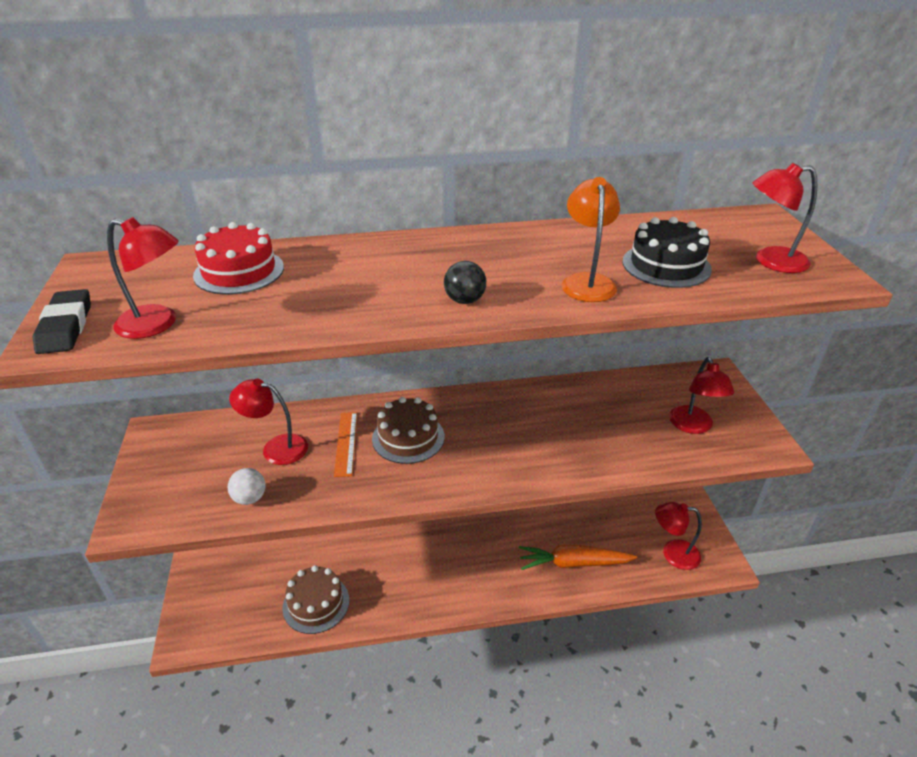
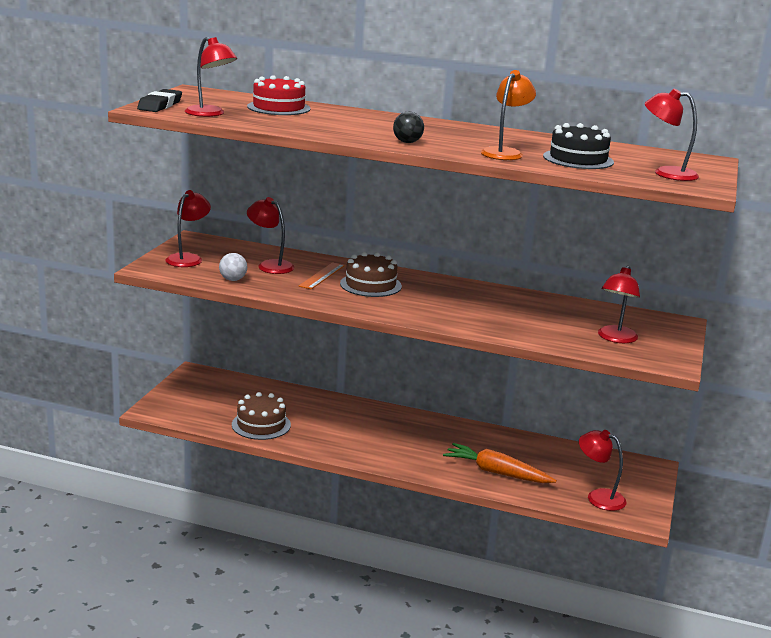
camera: 25 degrees right, 15 degrees down
(169, 477) = (188, 258): none -> red lamp

